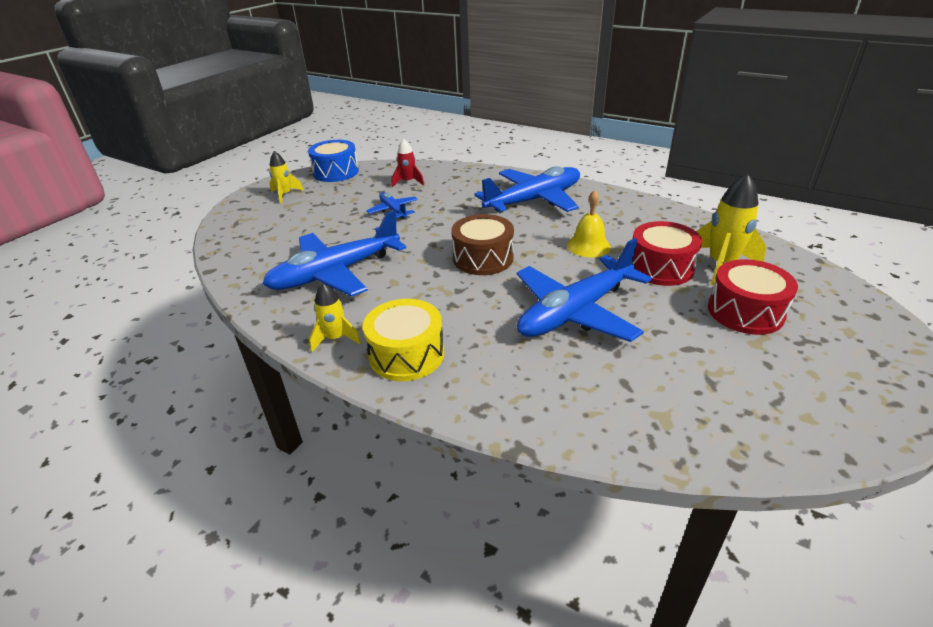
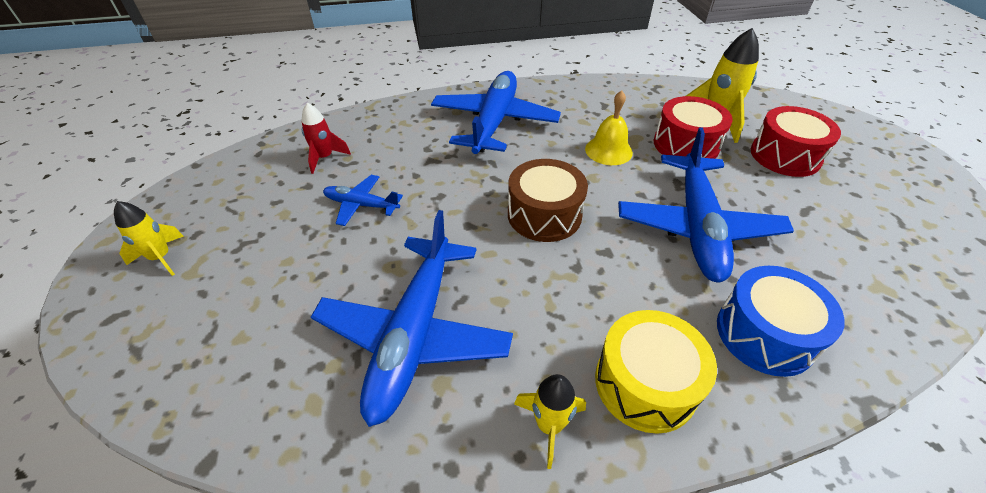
camera: 45 degrees left, 10 degrees up
(336, 172) = (198, 186): blue drum -> blue drum (765, 334)

